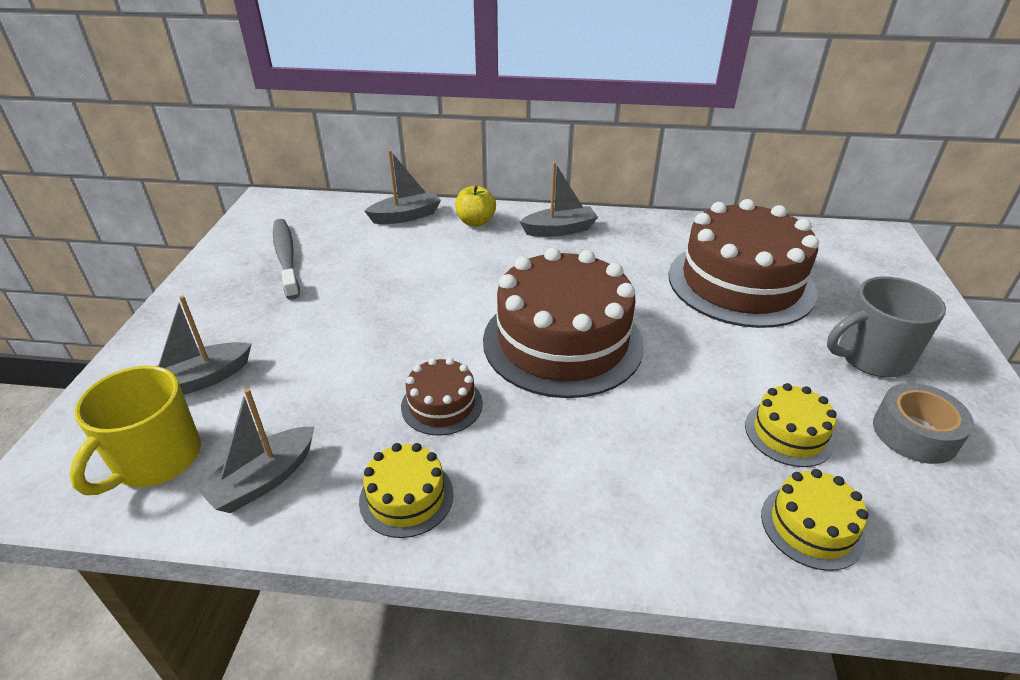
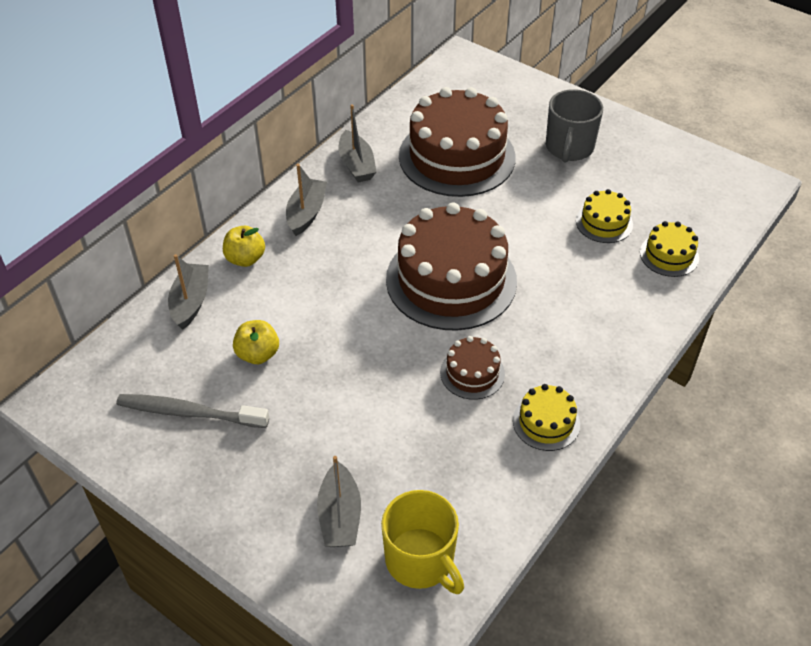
camera: 60 degrees left, 10 degrees up
(263, 480) = (483, 496): grey boat -> grey boat (356, 165)
(372, 266) = (258, 354): none -> yellow apple
(914, 433) = (635, 174): grey tape -> none

